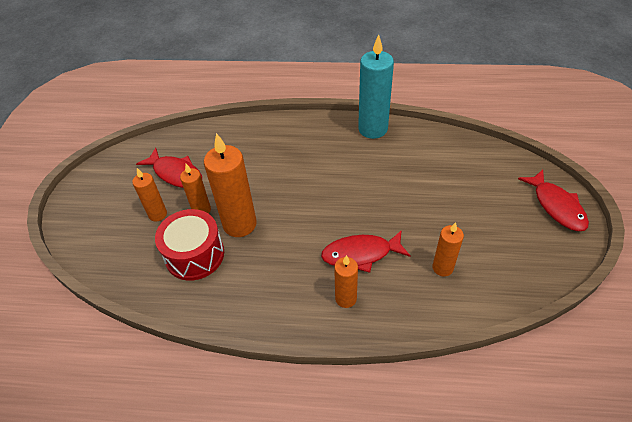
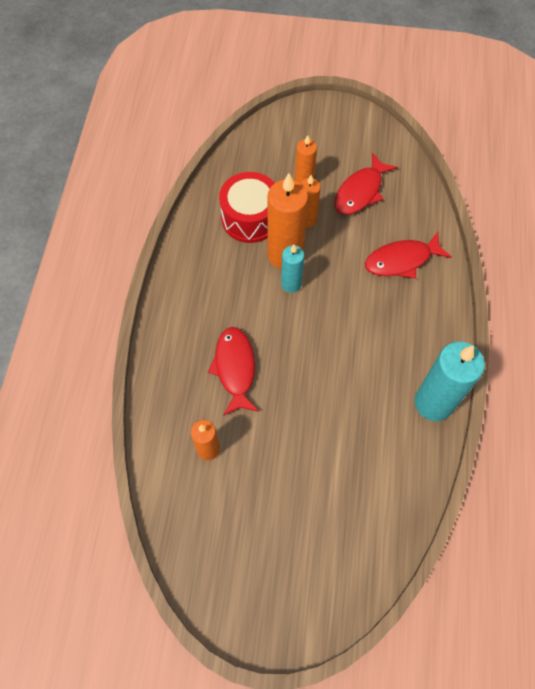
camera: 90 degrees right, 15 degrees up
(271, 218) = (291, 284): none -> turquoise candle
(346, 298) = (183, 349): orange candle -> none
(556, 206) = (285, 611): red fish -> red fish (401, 260)

